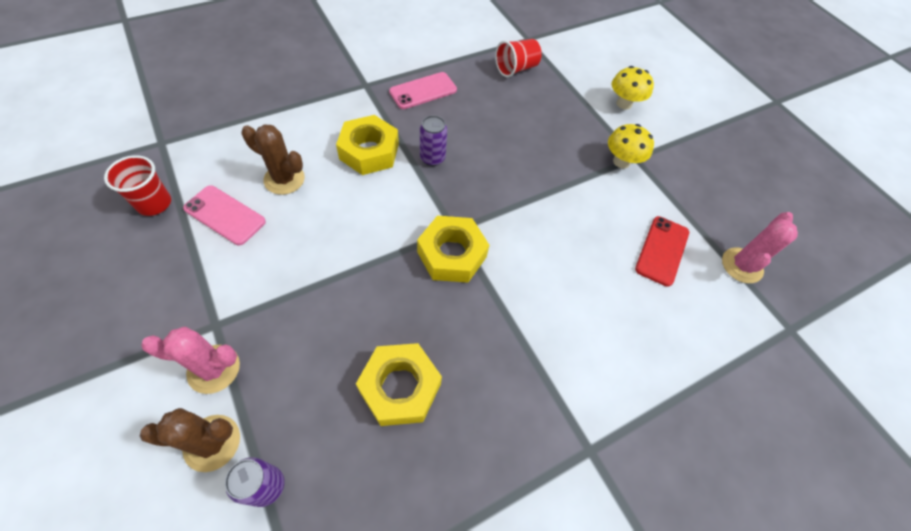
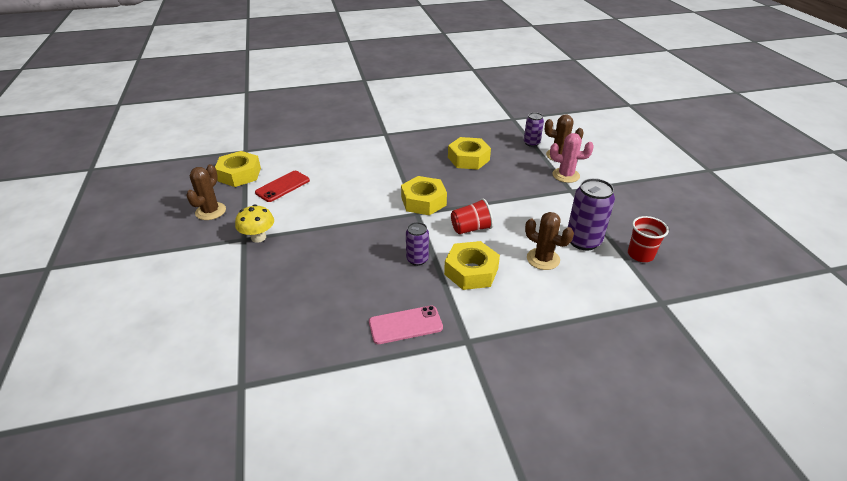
camera: 160 degrees left, 20 degrees down
(225, 215) = (583, 241): pink phone -> purple can
(516, 69) = (287, 340): red cup -> red cup (471, 228)
(624, 103) = (205, 285): yellow mushroom -> none
(708, 190) = (210, 211): none -> brown cactus
(742, 265) = (239, 174): pink cactus -> yellow nut

